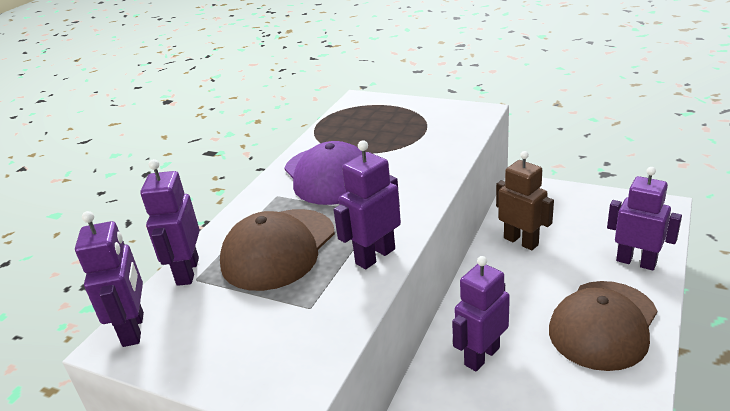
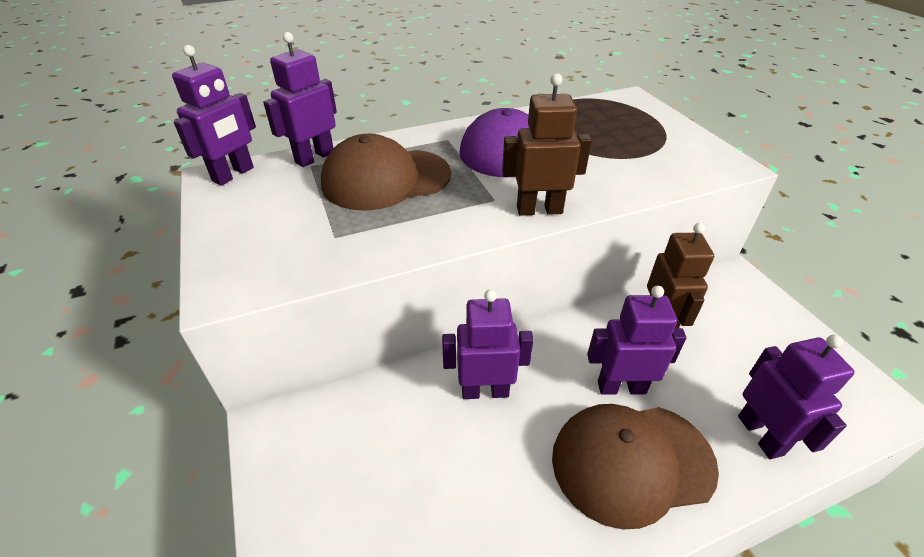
camera: 40 degrees right, 10 degrees up
(375, 256) = (436, 231): purple robot -> purple robot (621, 387)
(417, 202) = (539, 210): none -> brown robot

